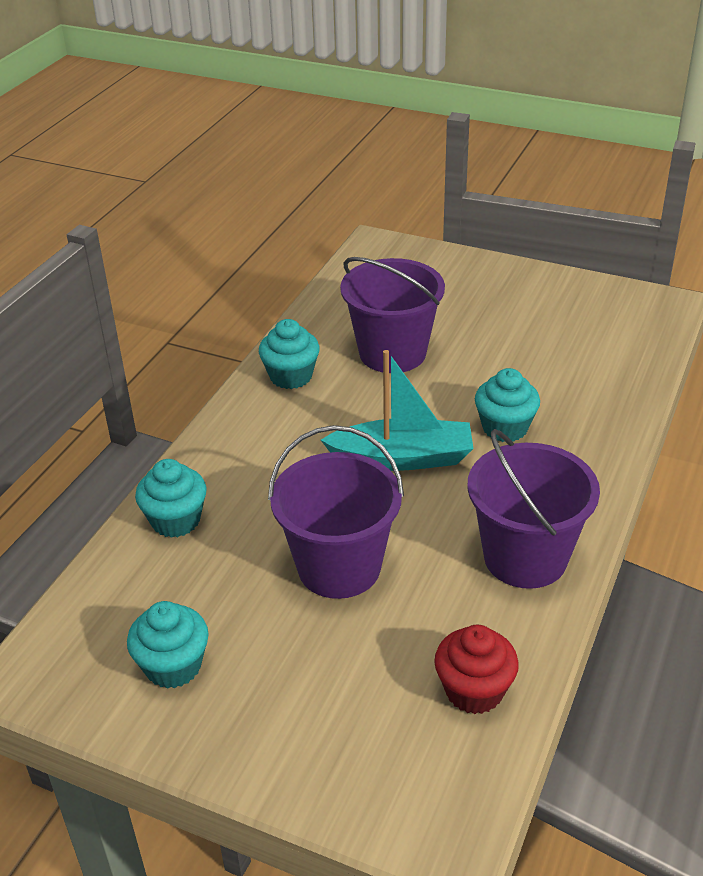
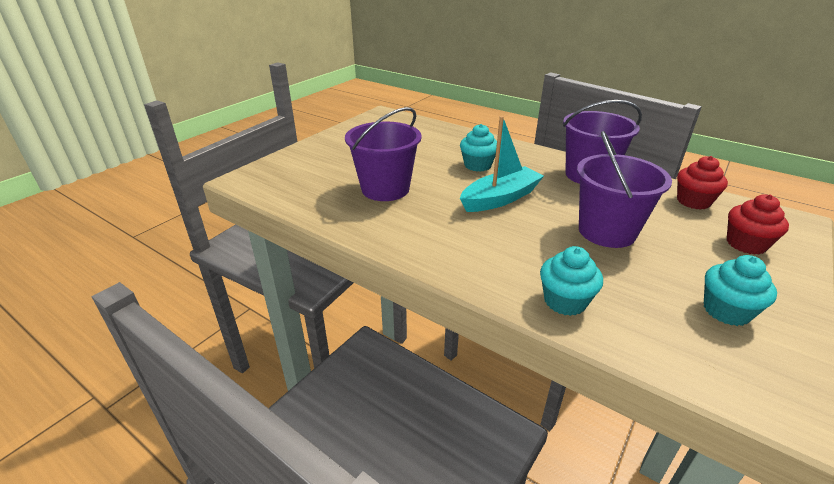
camera: 80 degrees left, 5 degrees down
(291, 376) = (393, 231): turquoise cupcake -> none
(343, 732) = (746, 244): none -> red cupcake
(402, 458) = (500, 198): turquoise boat -> turquoise boat turned 45 degrees clockwise

